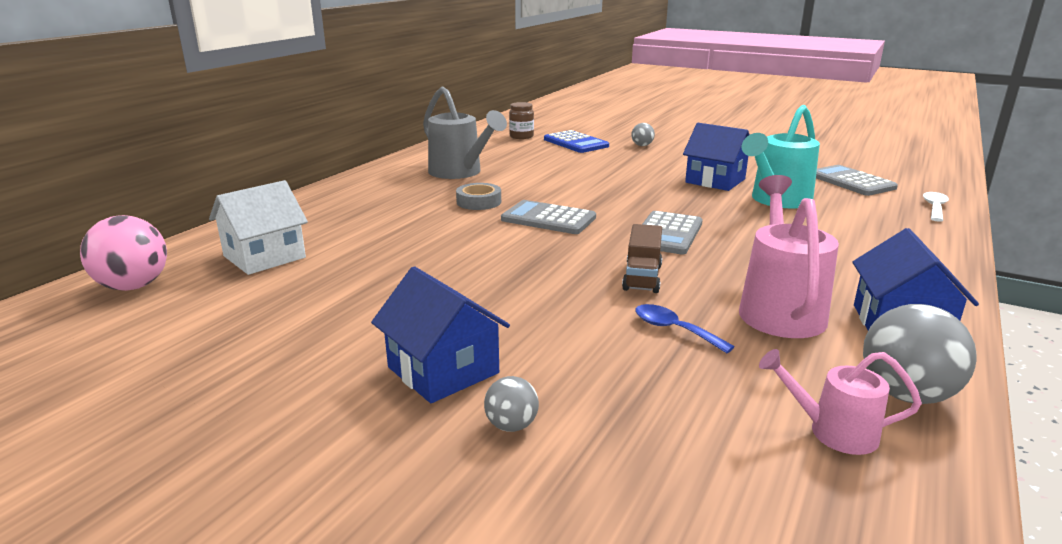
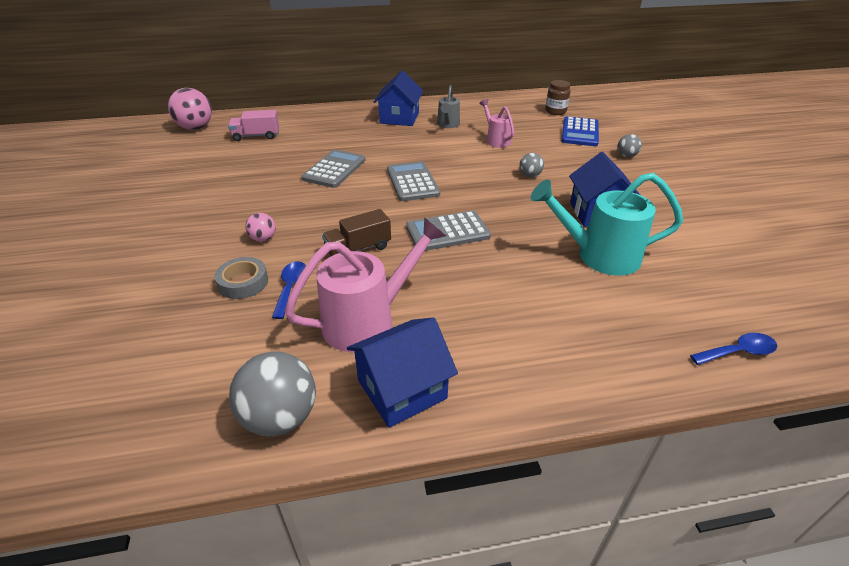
camera: 50 degrees right, 15 degrees up
(264, 257) = (256, 136): white house -> pink truck
(443, 370) = (178, 234): blue house -> blue house (399, 118)
(460, 173) = (447, 125): grey watering can -> grey watering can, size x0.57
(479, 202) = (407, 151): grey tape -> grey tape (243, 282)
(511, 425) = (137, 276): grey ball -> grey ball (530, 175)
(545, 318) = (263, 239): none -> pink ball
(832, 432) = (203, 393): pink watering can -> pink watering can (496, 140)
(851, 182) = (728, 280): grey calculator -> grey calculator (334, 169)
(934, 208) = (738, 352): white spoon -> blue spoon

